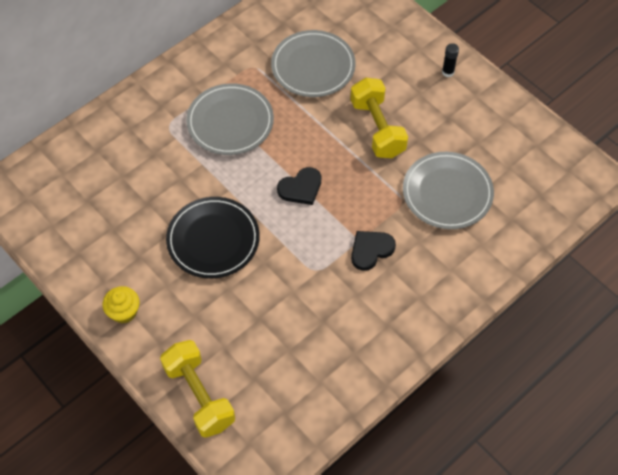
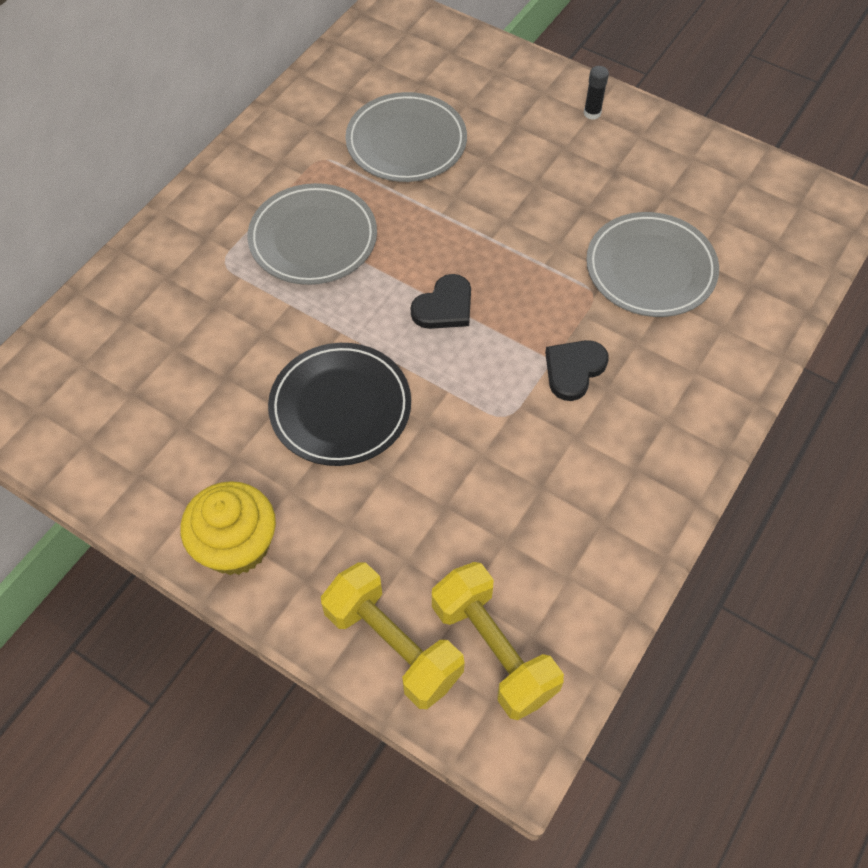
camera: 15 degrees left, 0 degrees up
(124, 311) = (236, 545): yellow cupcake -> yellow cupcake, size x1.58
(377, 128) = (523, 204): yellow dumbbell -> yellow dumbbell (493, 650)

